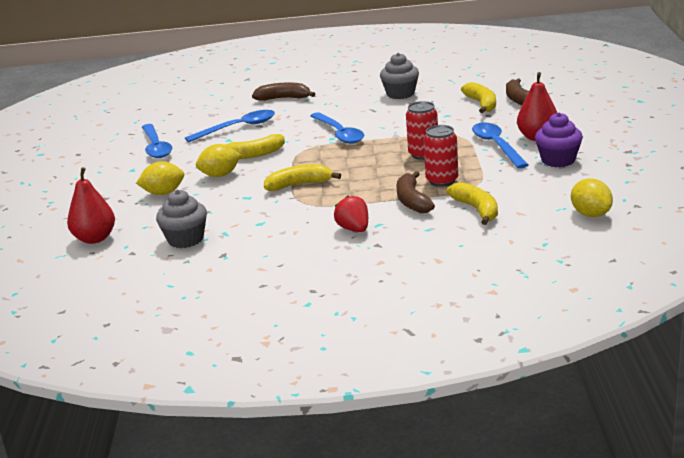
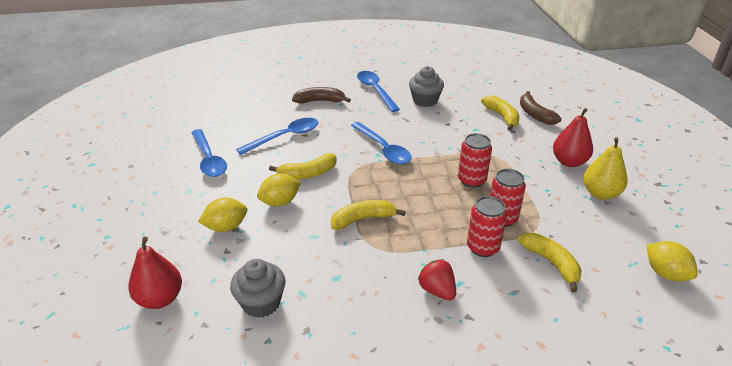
camera: 10 degrees left, 10 degrees up
(412, 201) = (483, 247): brown banana -> red can
(497, 146) = (536, 172): blue spoon -> blue spoon (375, 91)
(558, 160) = (600, 193): purple cupcake -> yellow pear

